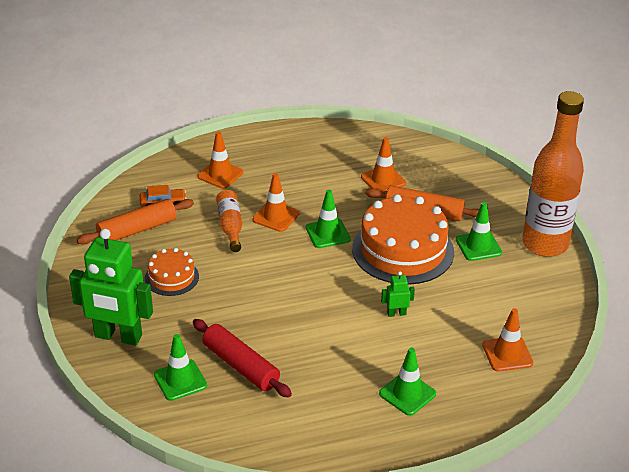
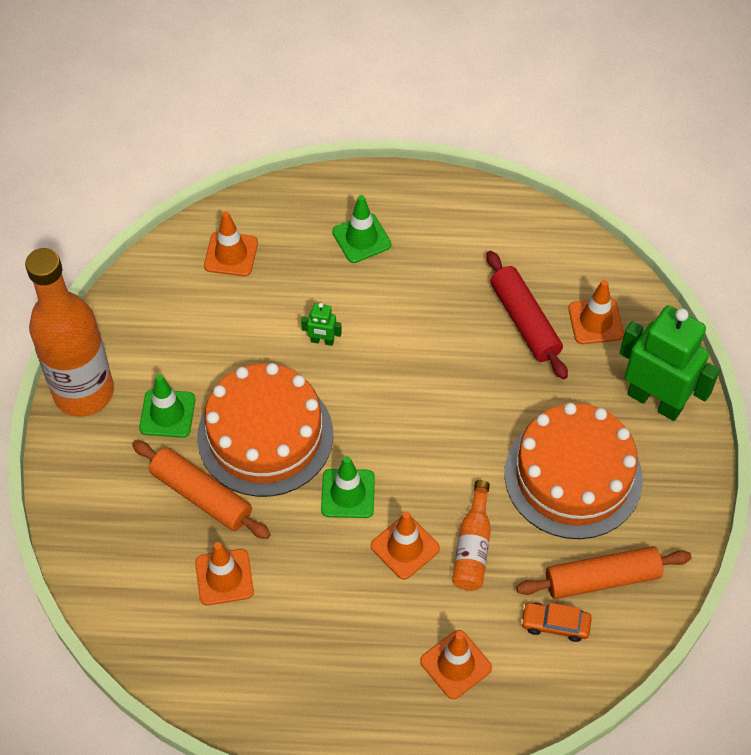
camera: 160 degrees left, 20 degrees up
(171, 277) = (573, 476): orange cake -> orange cake, size x1.94
(180, 380) = (595, 321): green traffic cone -> orange traffic cone

